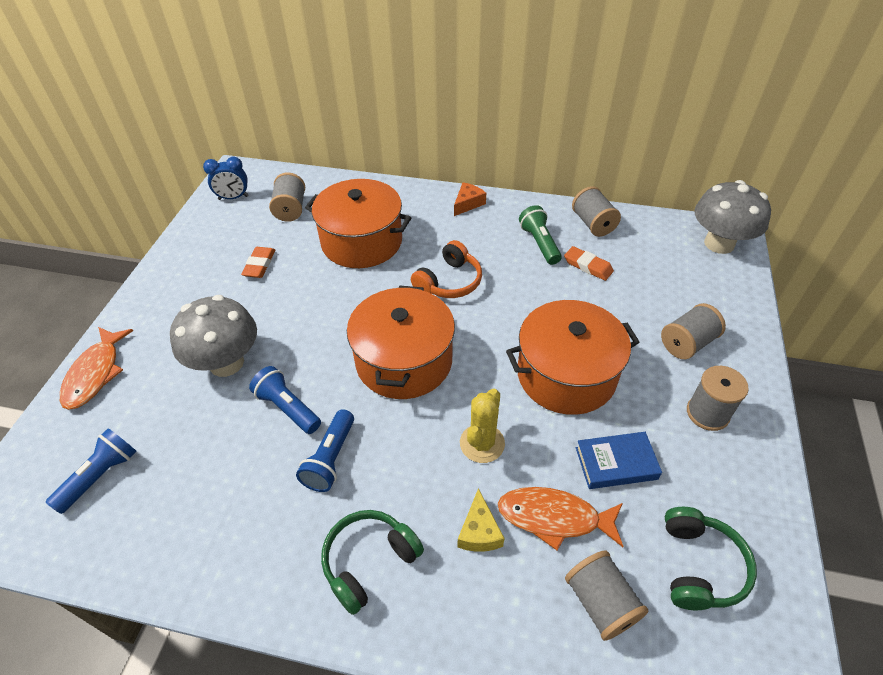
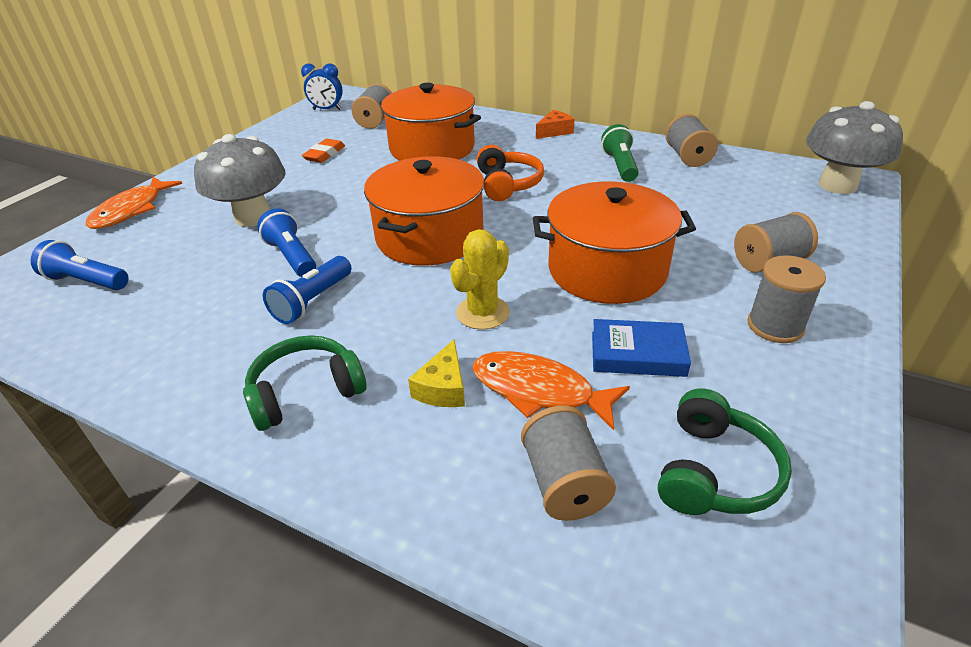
camera: 15 degrees right, 10 degrees down
(100, 476) = (87, 281): blue flashlight -> blue flashlight turned 120 degrees counterclockwise
(449, 282) = (507, 184): orange headphones -> orange headphones turned 60 degrees counterclockwise
(588, 266) = (668, 188): orange eraser -> none

